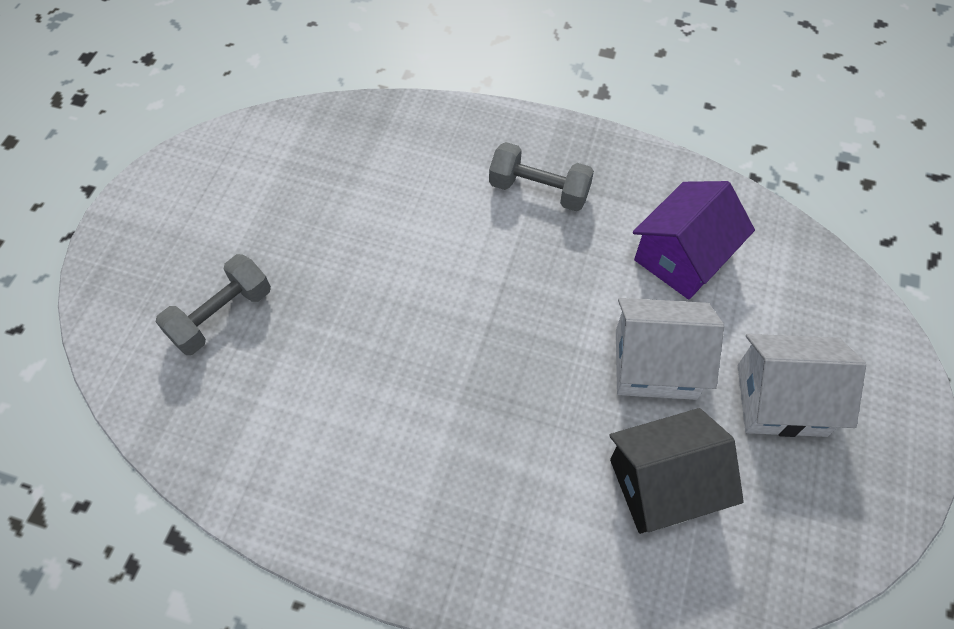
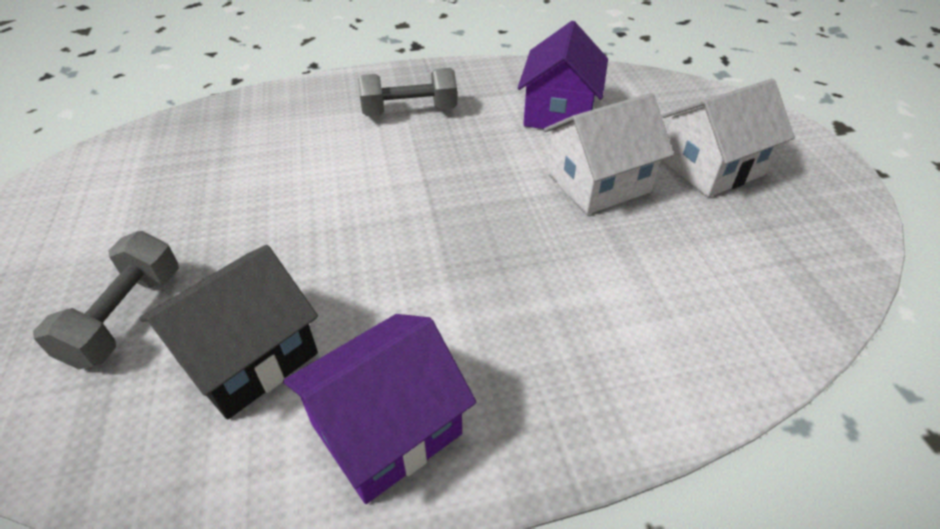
camera: 30 degrees left, 15 degrees down
(344, 504) = (386, 429): none -> purple house
(663, 484) = (680, 259): black house -> black house (248, 357)

